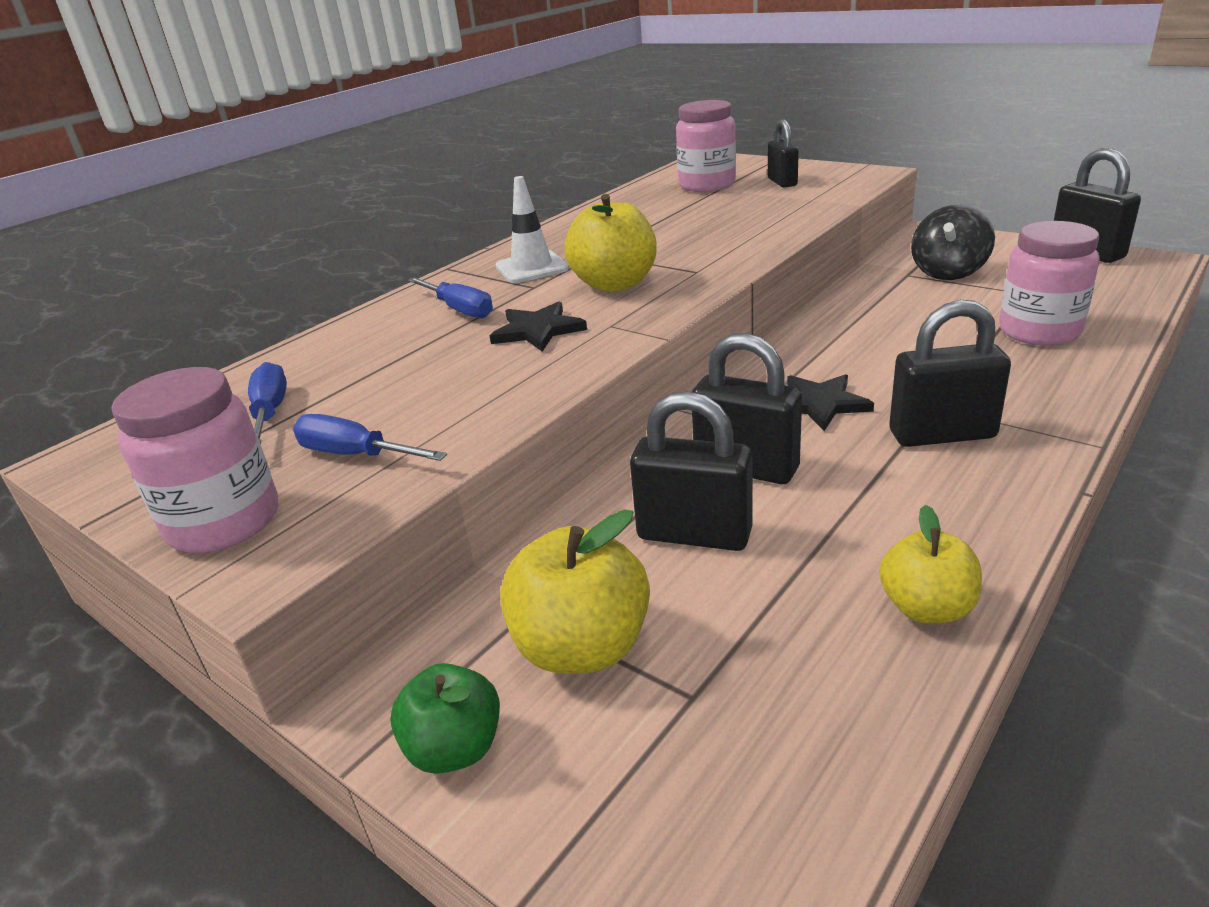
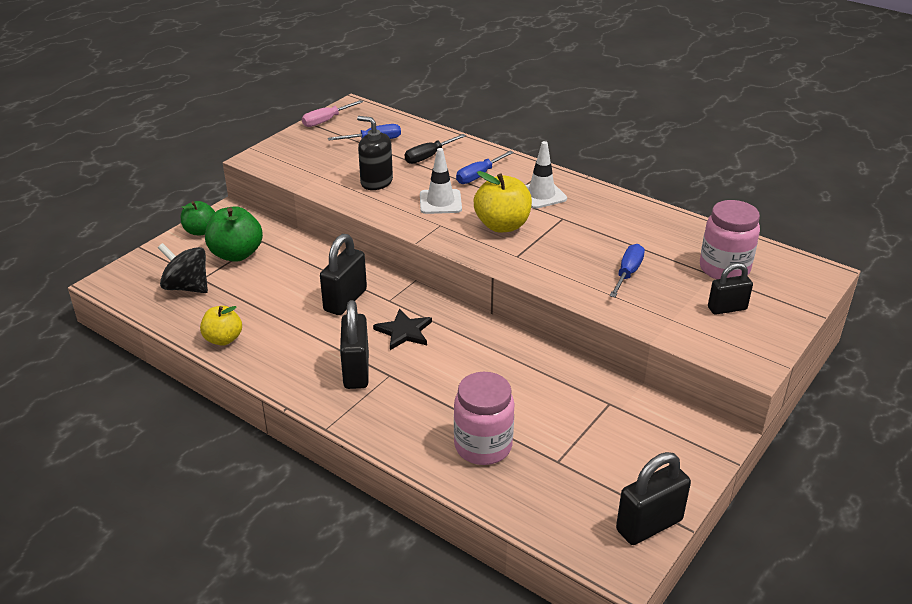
camera: 85 degrees right, 5 degrees up
(123, 484) = (326, 121): none -> pink screwdriver
(224, 522) = (289, 147): pink jar -> none
(356, 455) = (327, 166): blue screwdriver -> blue screwdriver (627, 273)
(371, 353) = (429, 156): none -> black screwdriver
(449, 392) = (376, 182): none -> black soap dispenser
(537, 330) = (440, 202): black star -> white traffic cone
(582, 647) = (236, 254): yellow apple -> green apple
(694, 534) = (296, 282): black padlock -> none
(948, 272) = (610, 426): black spinning top -> black spinning top (187, 287)

